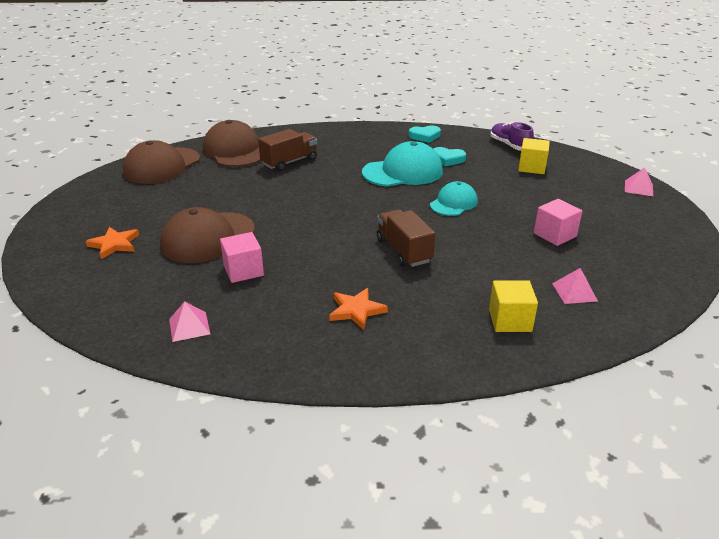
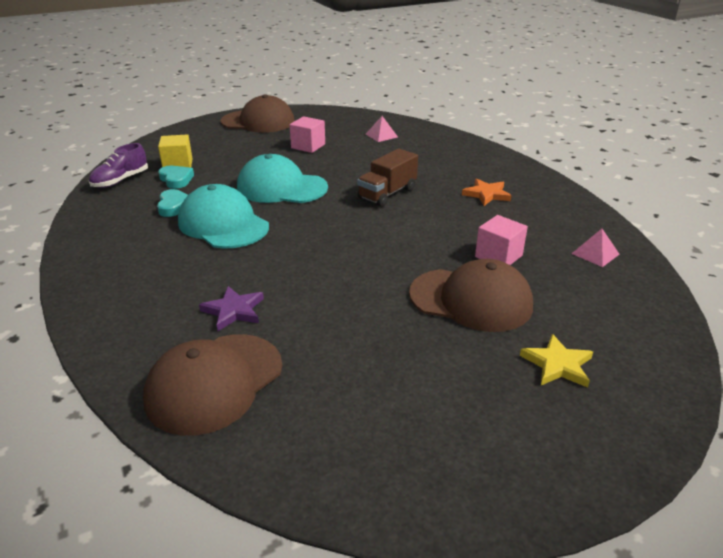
camera: 115 degrees left, 0 degrees up
(114, 244) = (557, 365): orange star -> yellow star
(162, 166) = (320, 447): brown cap -> brown cap (258, 121)
(289, 162) = (234, 310): brown truck -> purple star
(425, 136) = (103, 231): turquoise heart -> turquoise heart (176, 179)
(453, 203) = (281, 188): turquoise cap -> turquoise cap, size x1.64
(510, 320) = (434, 148): yellow cube -> none
(638, 188) = (202, 126): pink pyramid -> none

